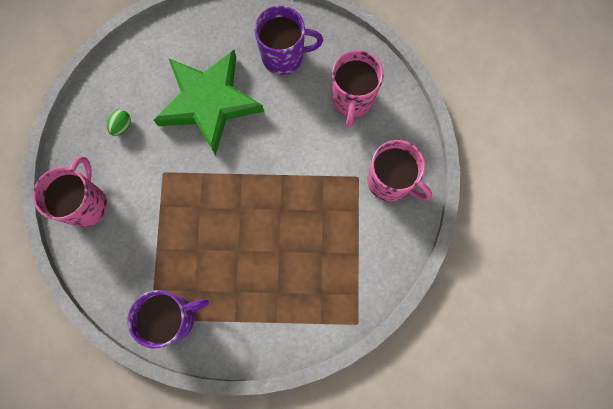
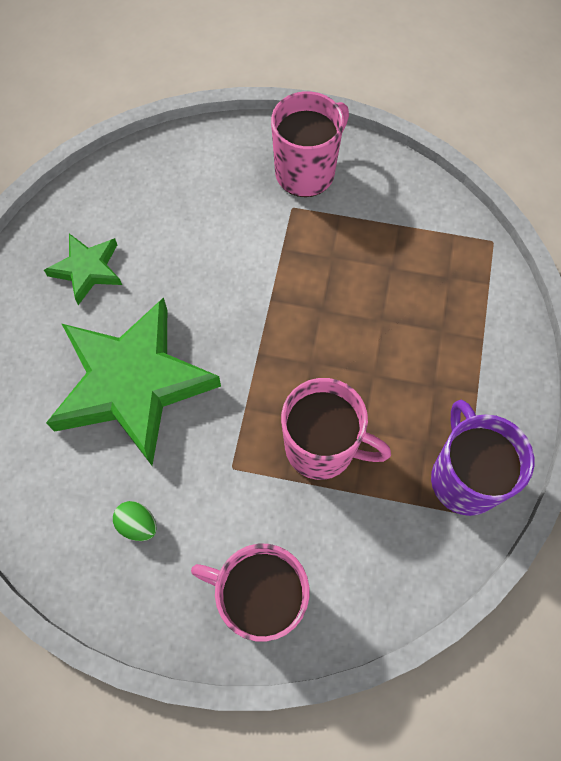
camera: 80 degrees left, 10 degrees down
(284, 56) = (87, 269): purple mug -> green star
(352, 99) = (178, 196): pink mug -> pink mug (322, 447)

